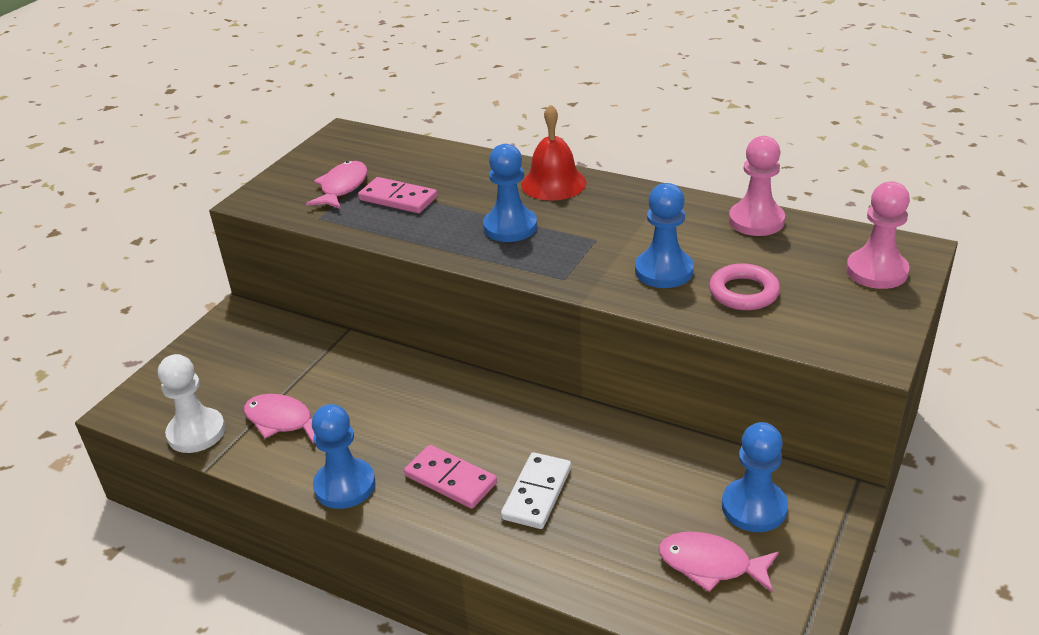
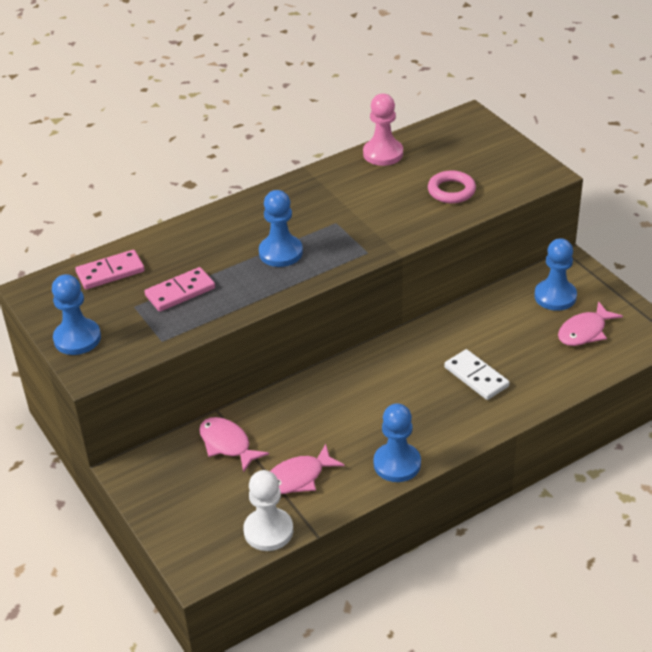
camera: 60 degrees left, 5 degrees up
(342, 187) = (128, 315): pink fish -> pink fish (227, 444)
(450, 479) = (432, 411): pink domino -> pink domino (110, 272)
(553, 183) = (244, 213): red bell -> none
(664, 271) = (400, 210): blue pawn -> blue pawn (77, 338)
(876, 271) = (477, 138): pink pawn -> none

